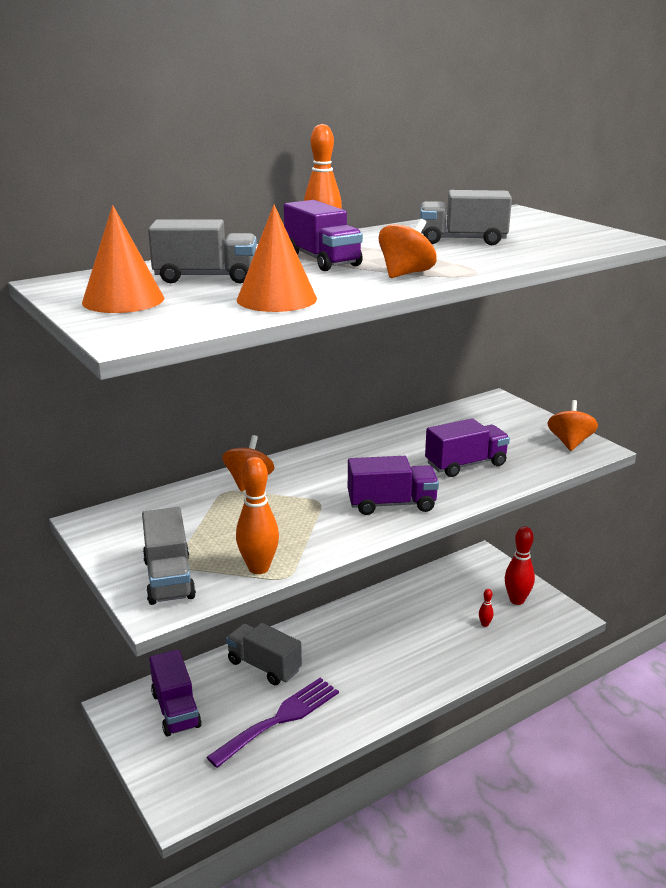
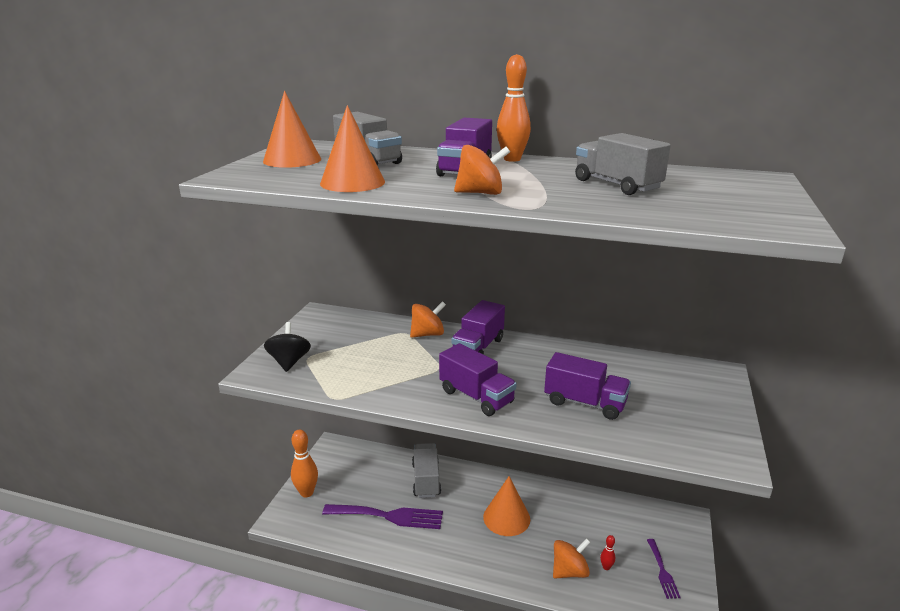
camera: 50 degrees right, 0 degrees up
(169, 578) = (289, 362): grey truck -> black spinning top
(176, 709) = (352, 468): purple truck -> purple truck (478, 347)
(258, 568) = (333, 384): orange bowling pin -> orange bowling pin (307, 492)
(374, 644) = (506, 518): none -> orange cone
(517, 600) = (662, 571): red bowling pin -> purple fork
(570, 442) = (716, 439): orange spinning top -> orange spinning top (569, 571)

